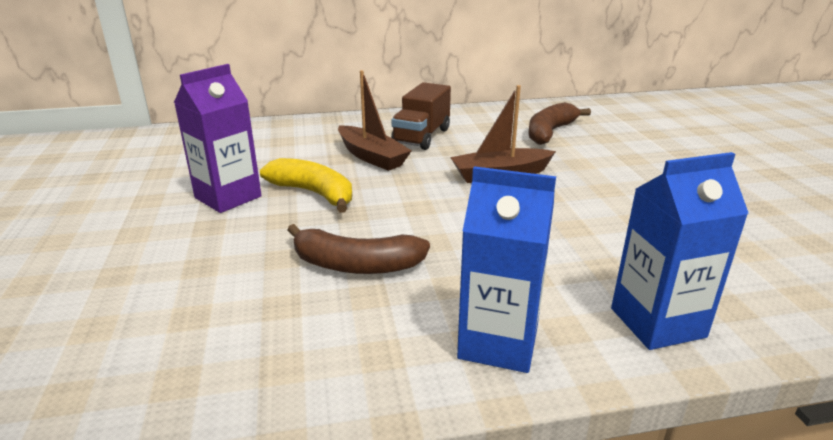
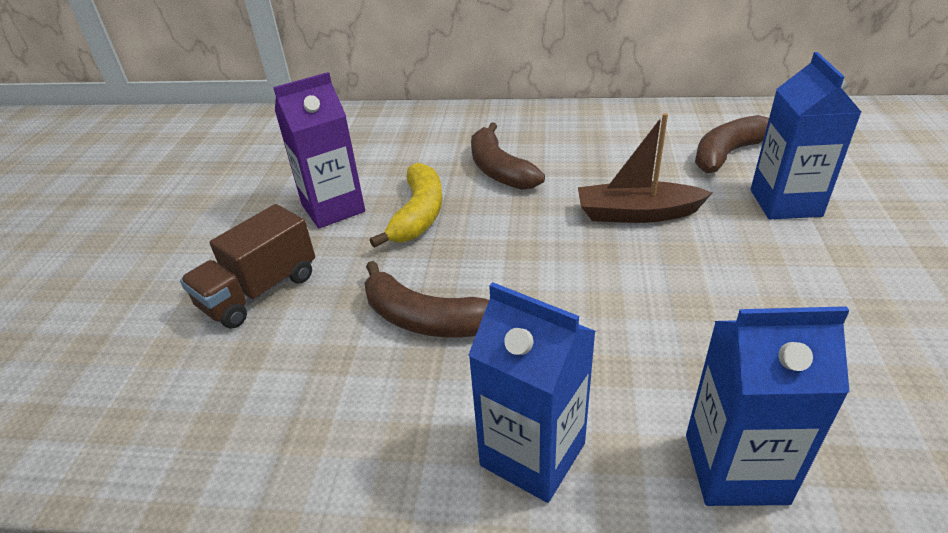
camera: 20 degrees right, 10 degrees up
(314, 193) = (418, 214): yellow banana -> yellow banana turned 45 degrees clockwise
(372, 157) = (499, 170): brown boat -> brown banana
(421, 137) = (567, 145): brown truck -> brown truck (259, 291)
(605, 158) = (785, 203): none -> blue carton

